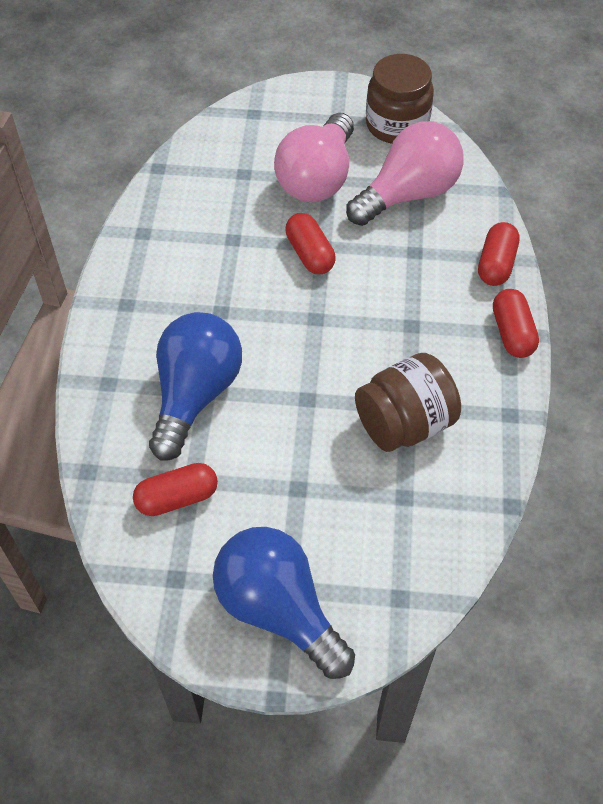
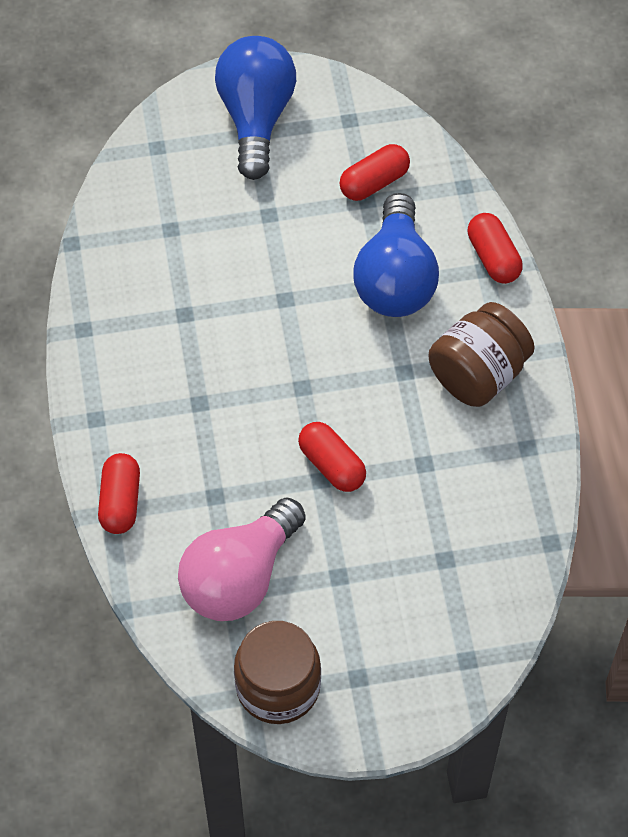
camera: 165 degrees right, 5 degrees up
(278, 609) = (256, 116): blue light bulb -> blue light bulb turned 120 degrees counterclockwise
(317, 178) = (354, 573): pink light bulb -> none
(404, 423) = (185, 296): brown jar -> brown jar (478, 373)
(512, 333) = (91, 419): red capsule -> red capsule (493, 257)

